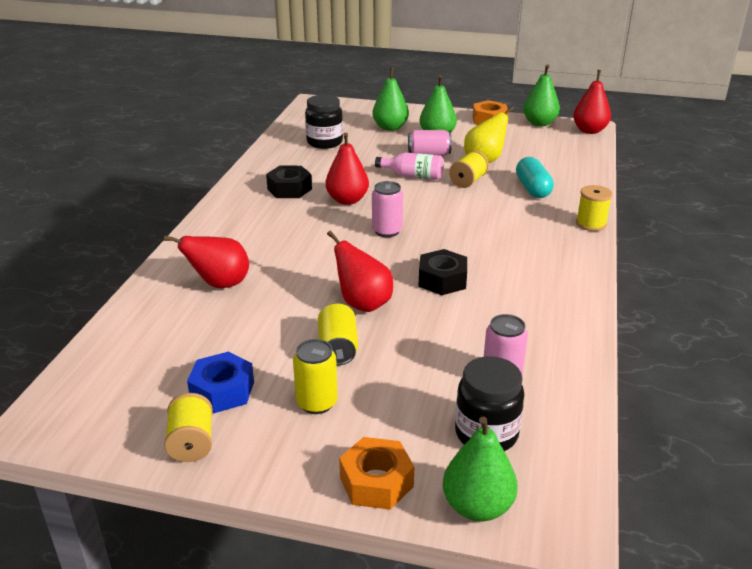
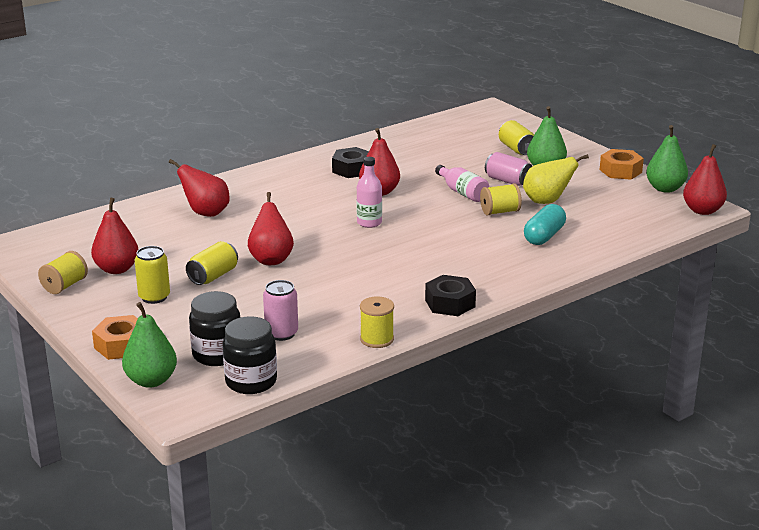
camera: 40 degrees right, 5 degrees down
(222, 391) = (117, 269): blue nut -> red pear
(324, 142) = (439, 144): black jar -> black jar (251, 382)
(387, 231) = (369, 223): pink can -> pink bottle
(390, 127) = (516, 149): green pear -> yellow can
(442, 280) = (348, 267): black nut -> black nut (450, 303)
(591, 224) = (539, 278): yellow spool -> yellow spool (377, 339)

